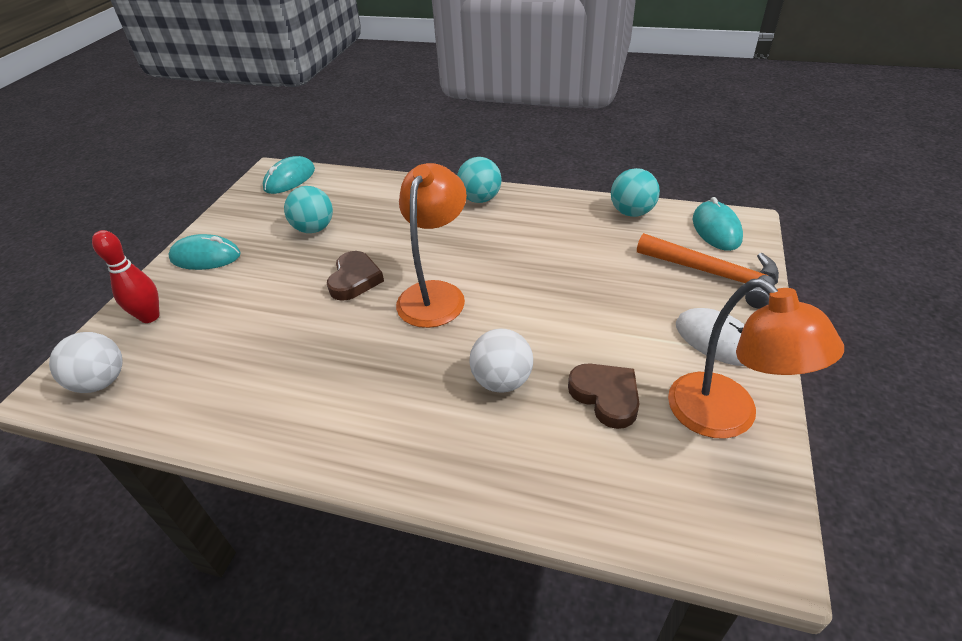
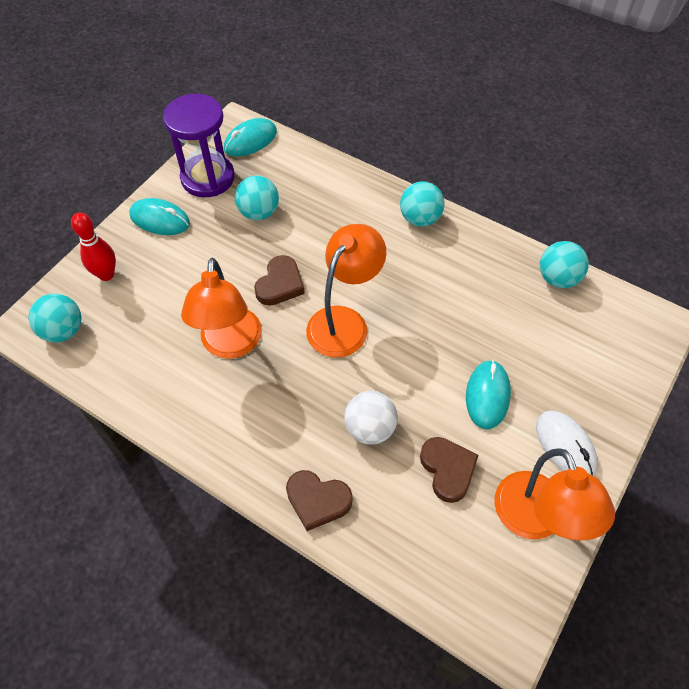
camera: 15 degrees right, 15 degrees up
(101, 382) = (63, 330): white ball -> turquoise ball
(252, 214) = (208, 178): none -> purple hourglass
(313, 345) = (230, 345): none -> orange lamp
(468, 471) = (317, 500): none -> brown heart
(714, 274) = (600, 376): orange hammer -> none
(716, 229) = (628, 324): turquoise mouse -> turquoise mouse (487, 395)

